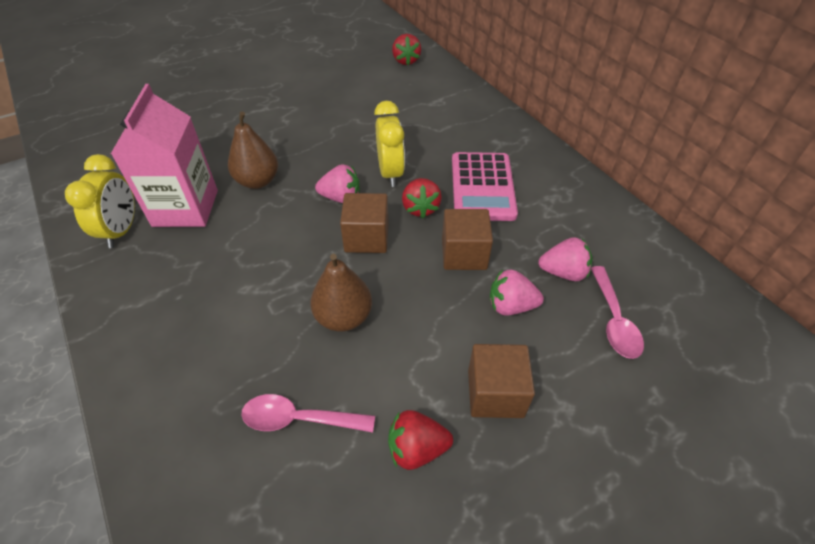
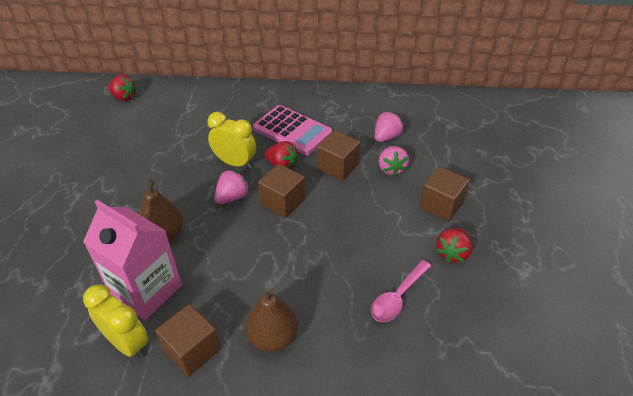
camera: 55 degrees left, 5 degrees down
(133, 276) = (192, 350): none -> brown cube
(343, 317) = (339, 243): brown pear -> brown pear (272, 337)
(510, 306) = (391, 169): pink strawberry -> pink strawberry turned 45 degrees counterclockwise
(614, 320) = (431, 138): pink spoon -> none

